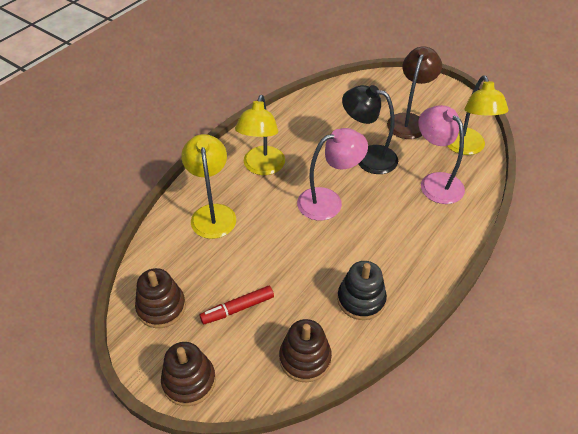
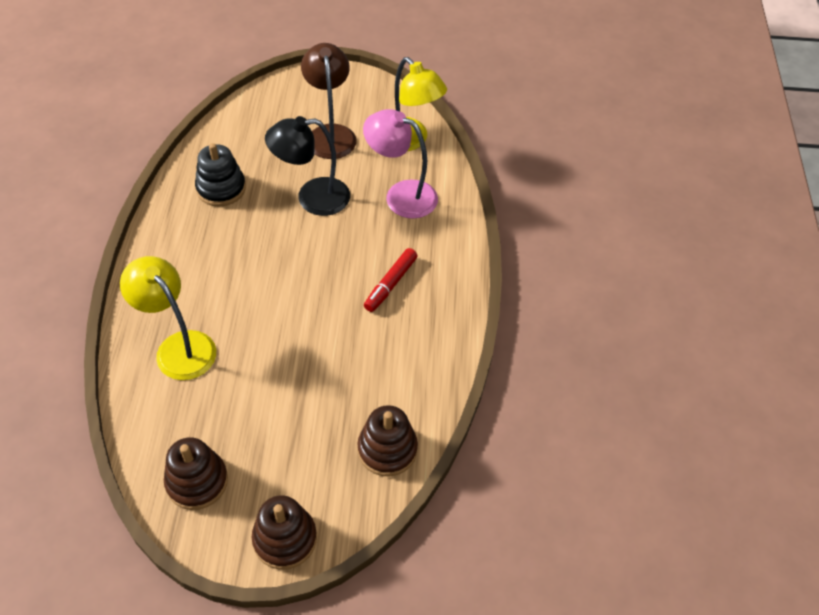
camera: 35 degrees left, 5 degrees up
(237, 308) = (283, 437): red marker -> red marker (390, 284)
(262, 167) = (199, 264): yellow lamp -> none
(328, 201) = (302, 269): pink lamp -> none
(361, 299) = (404, 360): black stacking toy -> black stacking toy (221, 188)

